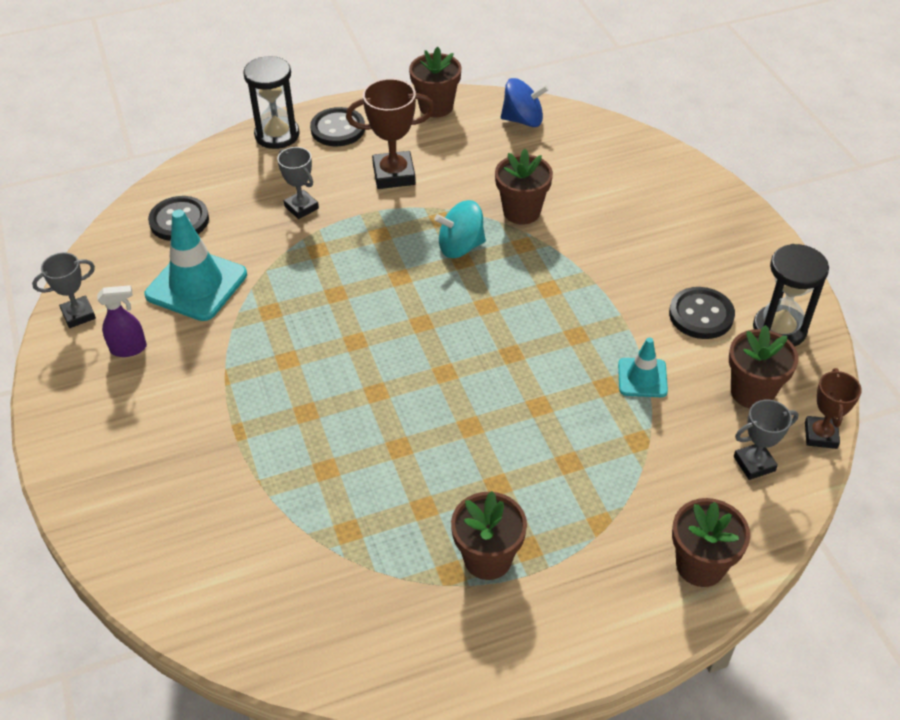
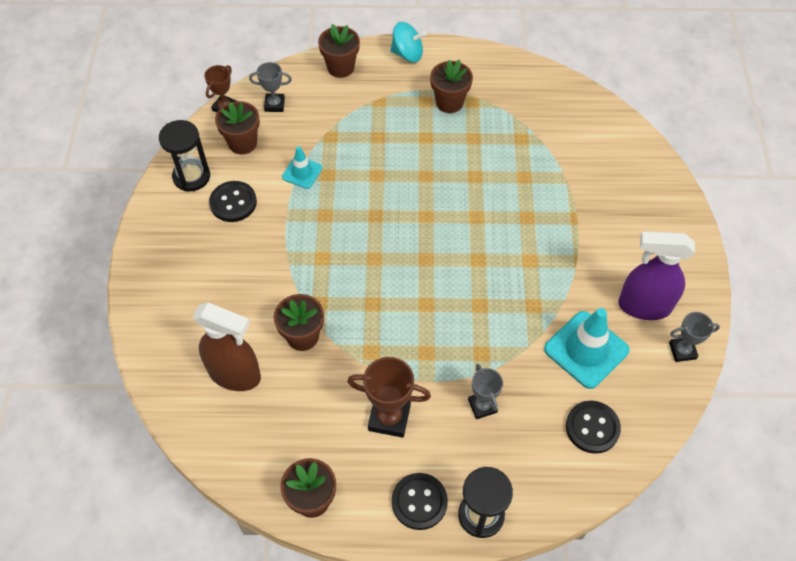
camera: 160 degrees left, 10 degrees up
(129, 349) = (643, 306): purple spray bottle -> purple spray bottle, size x1.95
(460, 247) = (368, 317): turquoise spinning top -> turquoise spinning top (407, 54)
(523, 120) = (241, 448): blue spinning top -> none
(568, 165) = (235, 374): none -> brown spray bottle

